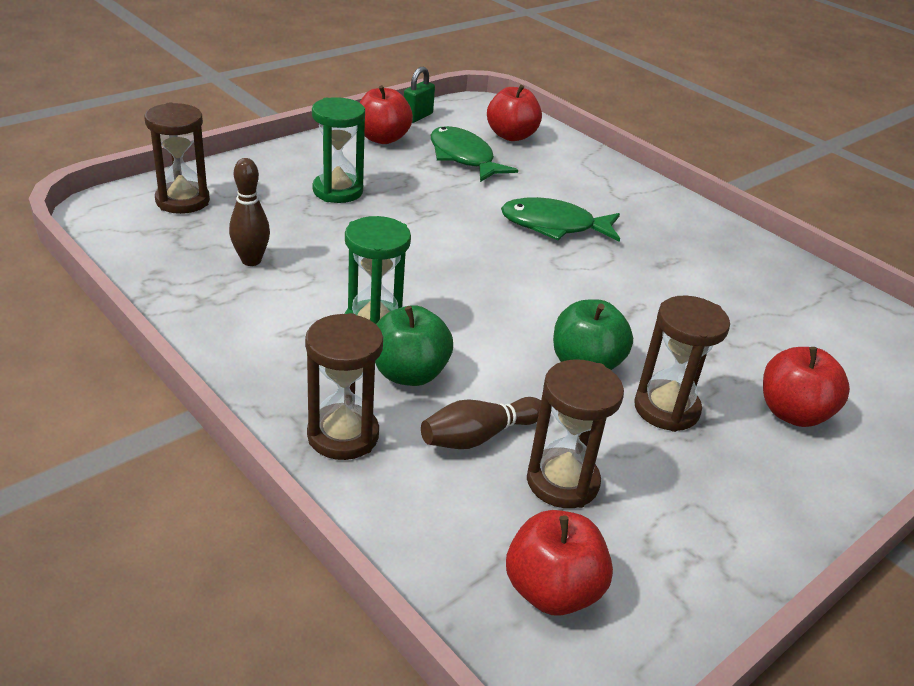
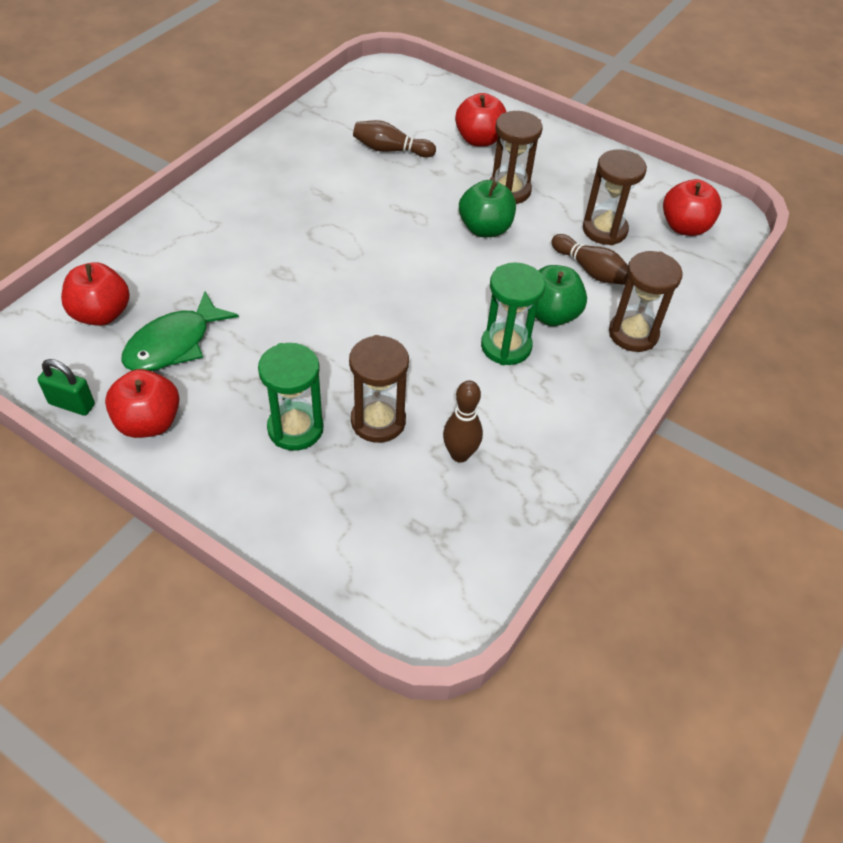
camera: 105 degrees left, 15 degrees up
(182, 201) = (378, 556): brown hourglass -> brown hourglass (378, 421)
(554, 226) = (293, 262): green fish -> none
(758, 327) = (390, 150): none -> brown bowling pin

